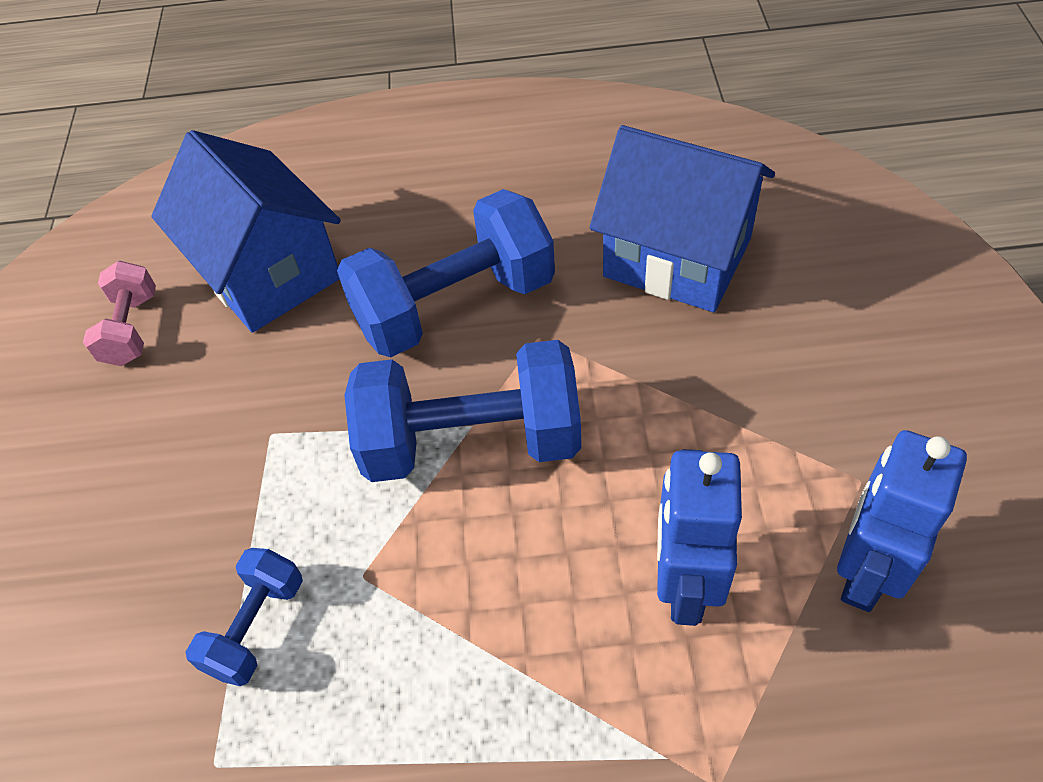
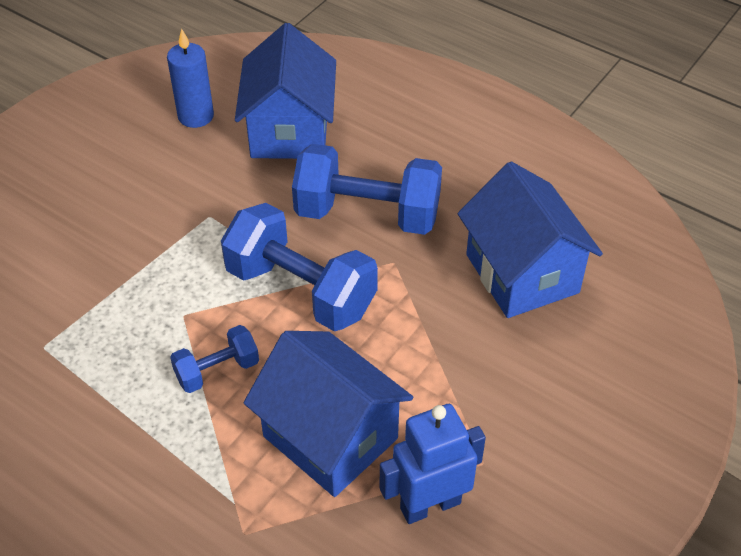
camera: 35 degrees right, 5 degrees down
(131, 329) = (196, 116): pink dumbbell -> blue candle
(256, 627) = (116, 302): blue dumbbell -> blue dumbbell (217, 371)
(684, 584) = (330, 437): blue robot -> blue house

